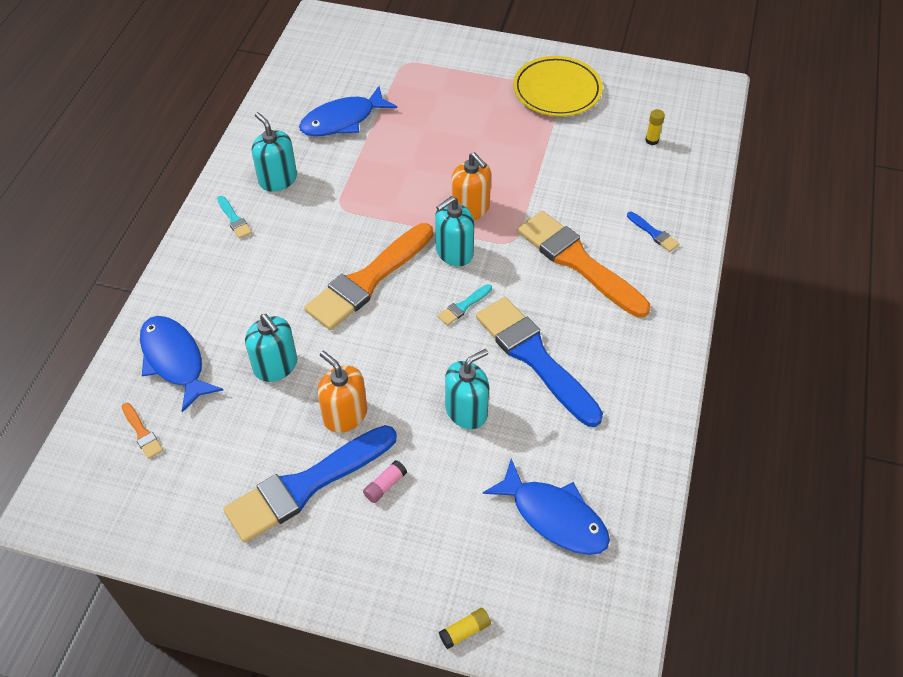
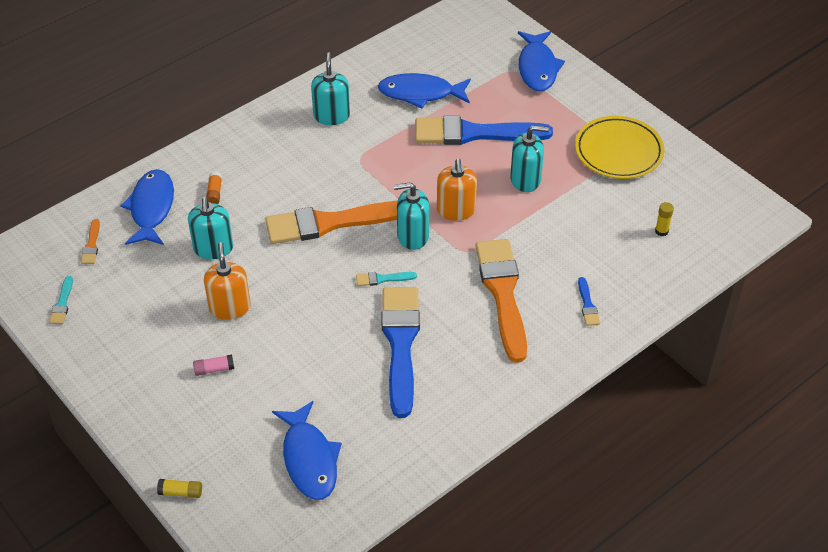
camera: 35 degrees right, 5 degrees down
(228, 311) = (214, 193): none -> orange glue stick
(234, 219) = (275, 130): turquoise brush -> turquoise brush (62, 303)
(306, 485) = (163, 339): blue brush -> blue brush (474, 133)
(425, 51) = (537, 67): none -> blue fish
(466, 411) = (315, 353): turquoise soap dispenser -> turquoise soap dispenser (525, 179)

